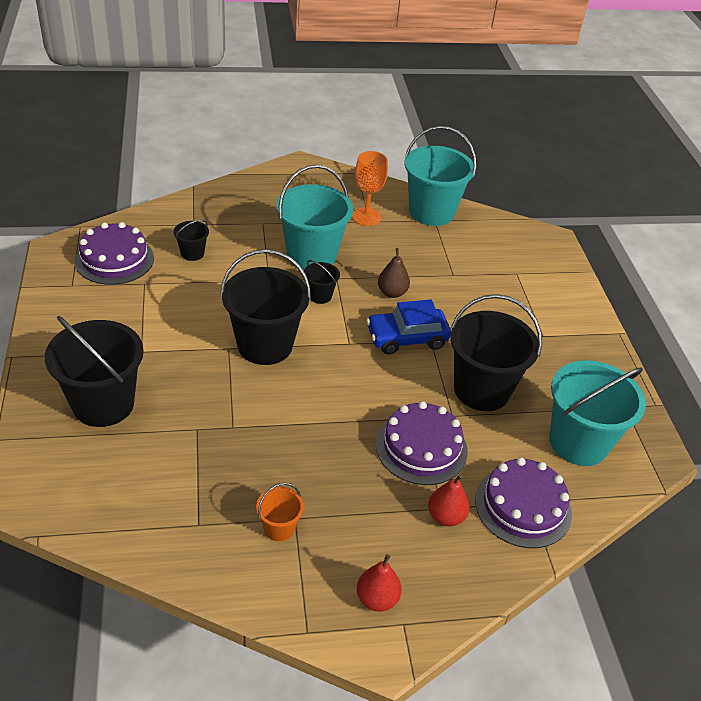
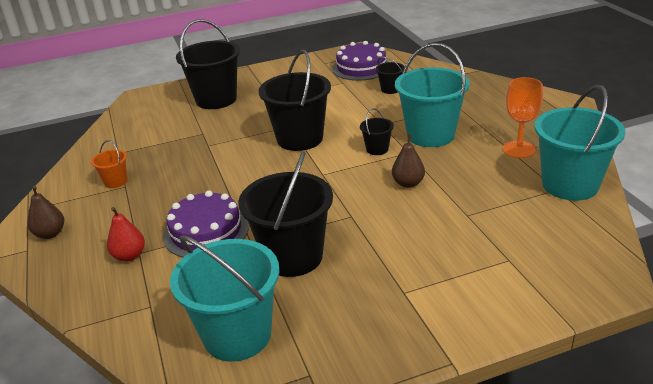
camera: 85 degrees right, 10 degrees down
(377, 599) = (50, 234): red pear -> brown pear
(407, 338) = (346, 202): blue car -> none
(523, 506) = (144, 301): purple cake -> none

